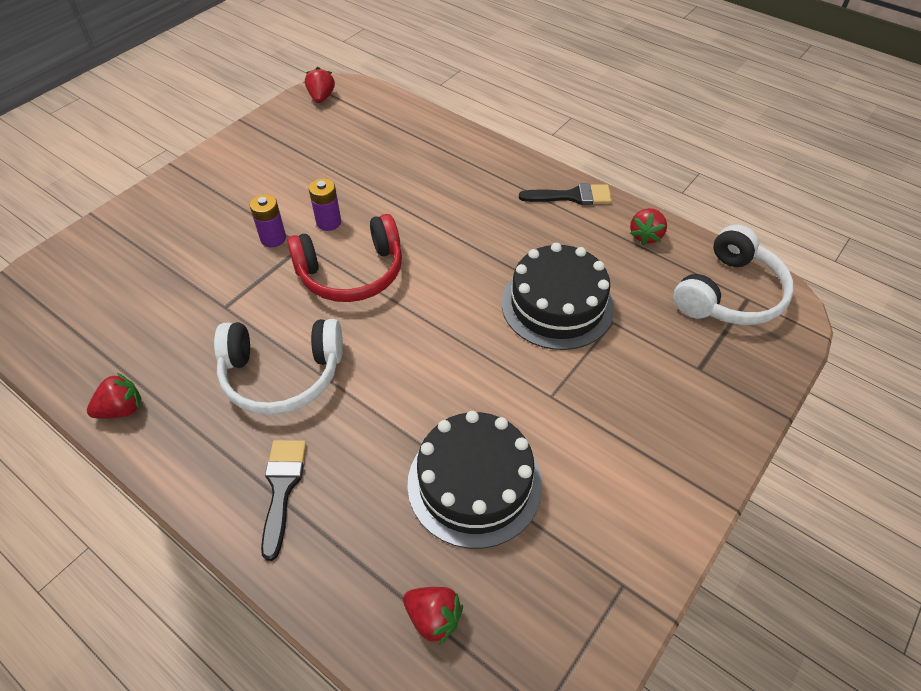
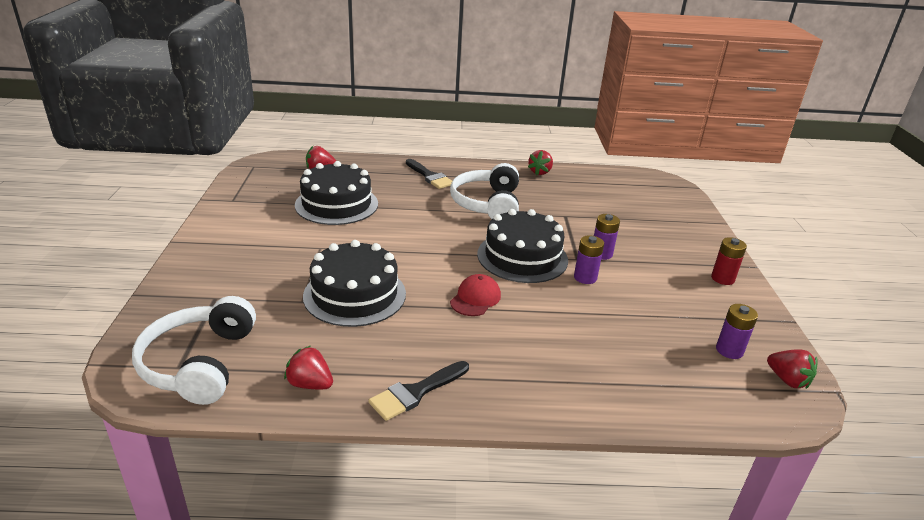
camera: 140 degrees right, 20 degrees down
(219, 167) = (722, 278): none -> red battery
(282, 374) = (488, 204): white headphones -> white headphones turned 45 degrees counterclockwise
(323, 125) = (729, 350): none -> purple battery
(351, 272) = (522, 257): red headphones -> black cake
(451, 248) = (475, 298): none -> red cap
(645, 236) = (310, 384): red strawberry -> red strawberry turned 45 degrees counterclockwise

